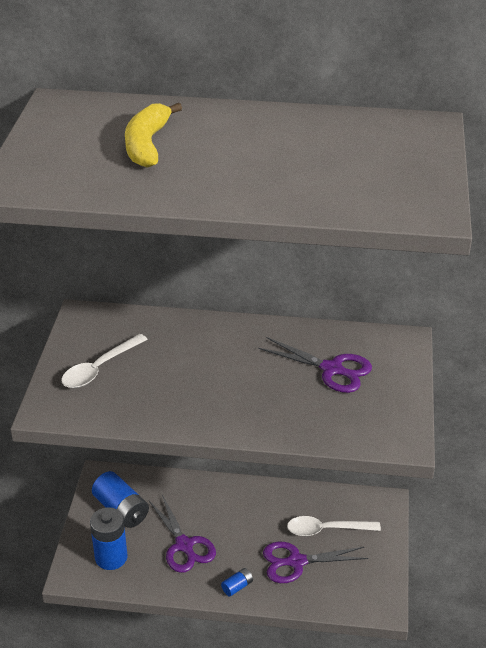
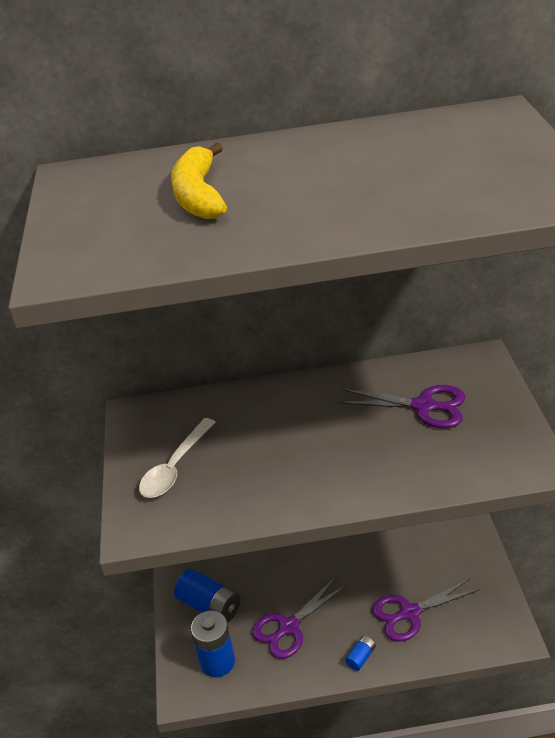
camera: 10 degrees left, 0 degrees up
(184, 545) = (289, 627): purple scissors -> purple scissors turned 90 degrees clockwise
(326, 530) = (425, 570): white spoon -> none

